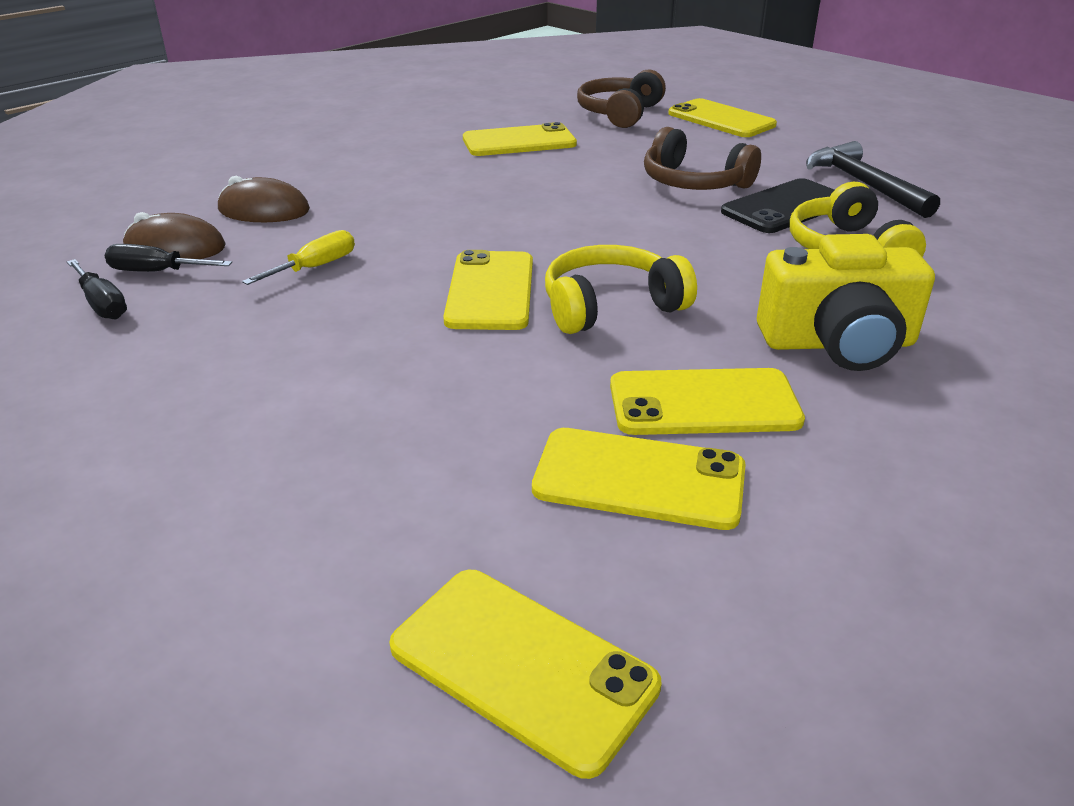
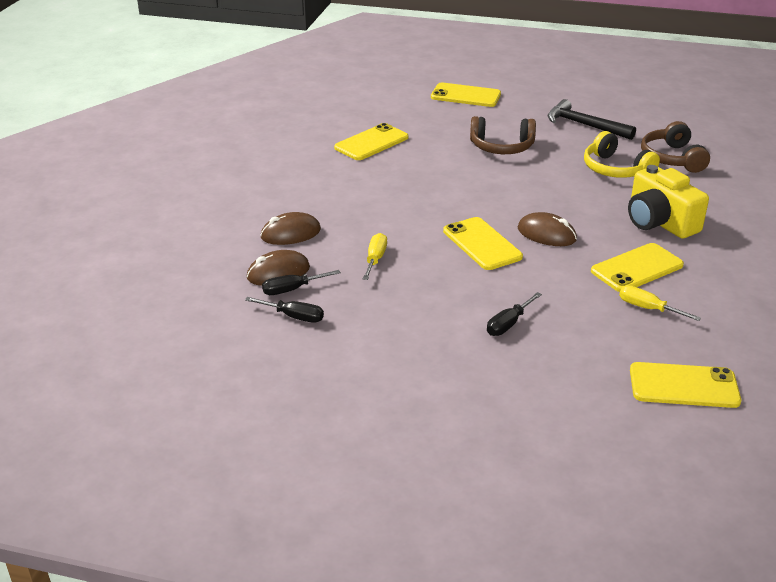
camera: 30 degrees left, 0 degrees up
(361, 416) = (508, 324): none -> black screwdriver
(610, 306) = (546, 234): yellow headphones -> brown mouse
(619, 113) = (403, 105): brown headphones -> brown headphones (672, 158)
(639, 479) = (648, 308): yellow phone -> yellow screwdriver
(785, 207) = (562, 151): black phone -> none
(838, 343) = (659, 222): yellow camera -> yellow camera turned 90 degrees clockwise

